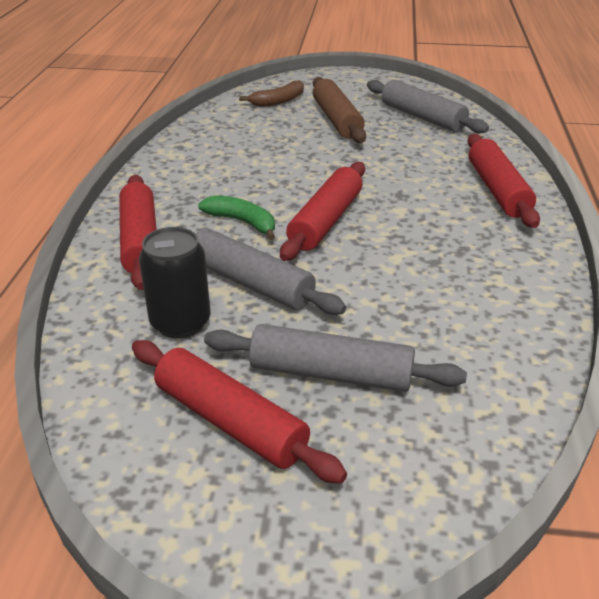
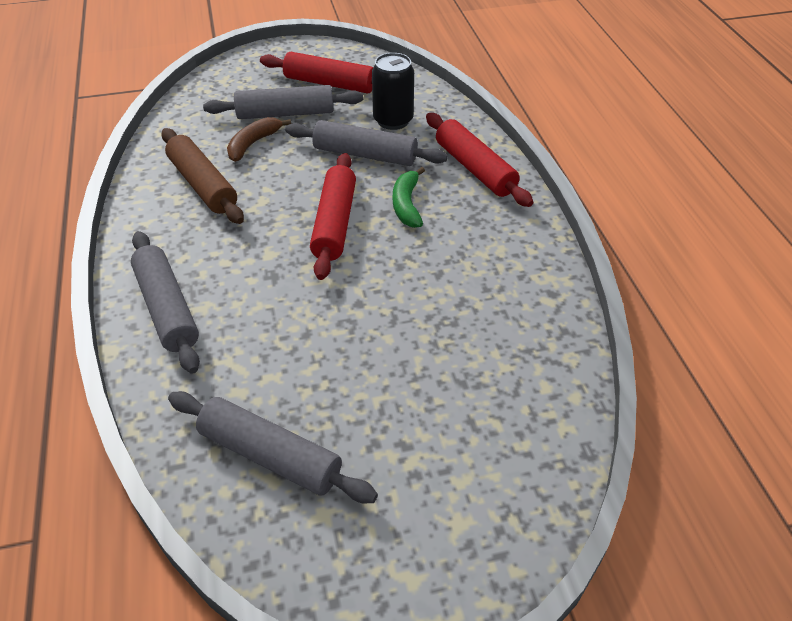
camera: 160 degrees right, 10 degrees up
(242, 222) = (407, 204): green banana -> green banana turned 75 degrees clockwise
(278, 101) = (508, 442): brown banana -> brown banana (253, 144)
(337, 120) = (395, 410): brown rolling pin -> brown rolling pin (202, 185)
(497, 190) = (167, 308): red rolling pin -> grey rolling pin

